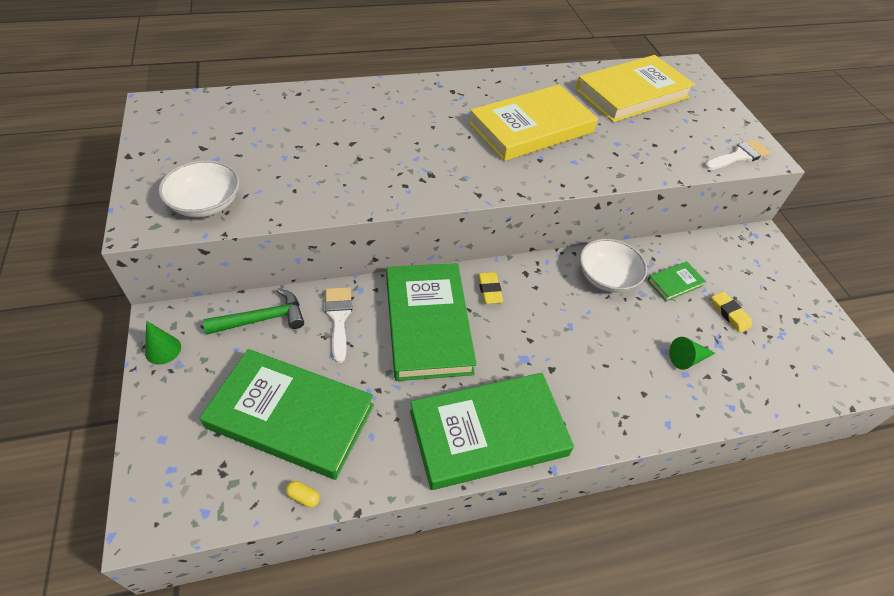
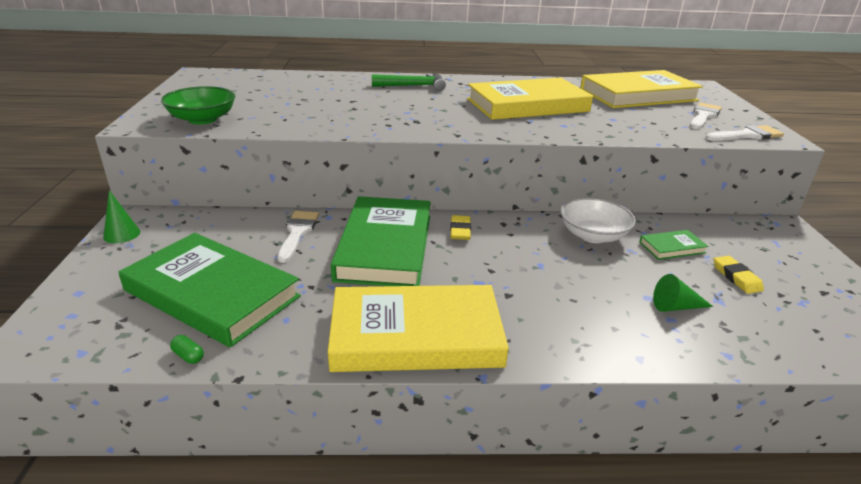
camera: 15 degrees right, 20 degrees down
(206, 203) = (202, 119): white bowl -> green bowl
(262, 319) = (225, 225): green hammer -> green hammer (413, 86)
(303, 497) = (188, 356): yellow capsule -> green capsule
(488, 433) = (416, 335): green book -> yellow book
(697, 126) = (703, 116): none -> white brush

